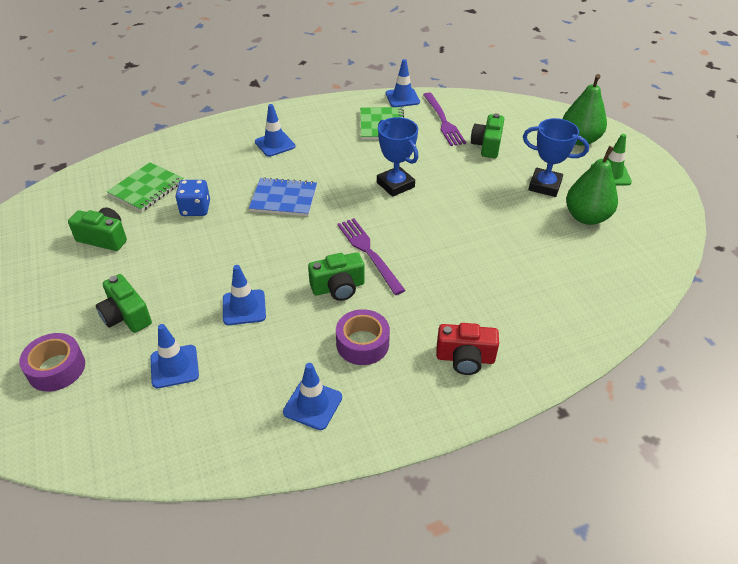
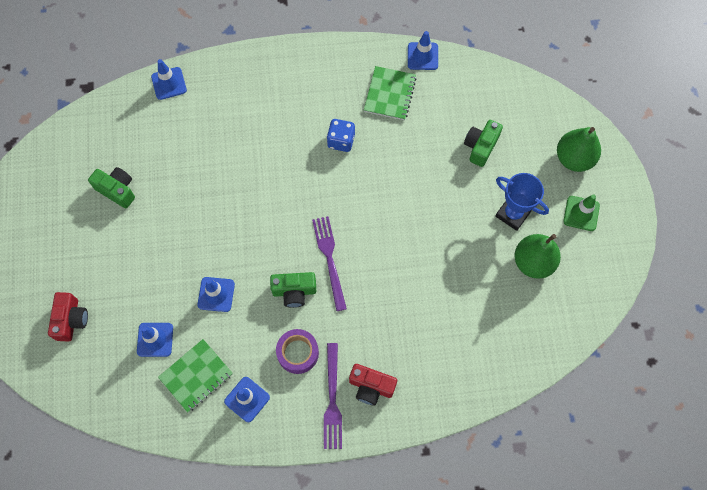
camera: 15 degrees right, 25 degrees up
(56, 368) = (71, 320): purple tape -> red camera
(126, 316) = (126, 281): green camera -> none
(146, 188) = (159, 135): green notebook -> green notebook (196, 376)
(195, 209) = (196, 172): blue dice -> blue dice (341, 141)
(275, 144) = (282, 100): blue traffic cone -> blue traffic cone (169, 83)
(284, 199) = (274, 176): blue notebook -> none
(395, 185) = (377, 181): blue trophy -> none
(443, 121) = (451, 101): purple fork -> purple fork (332, 399)

